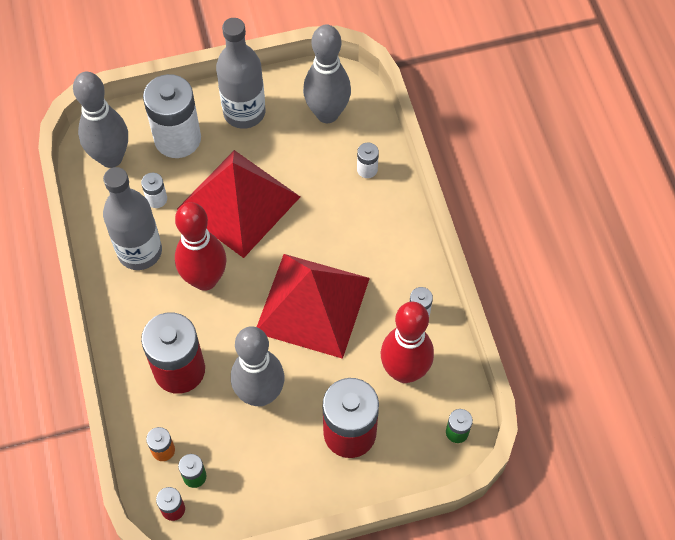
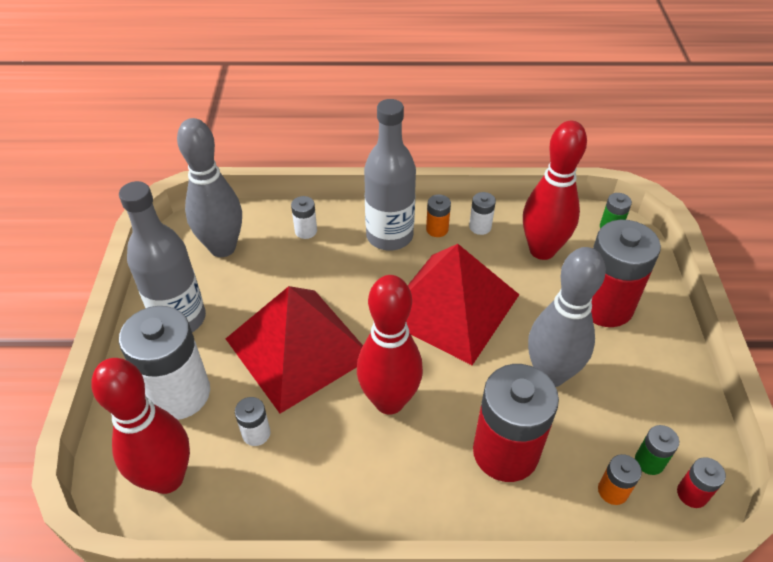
camera: 75 degrees left, 15 degrees down
(111, 158) = (167, 478): grey bowling pin -> red bowling pin
(140, 251) = (325, 467): grey bottle -> grey bottle (389, 236)
(403, 275) = (437, 229): none -> orange battery

